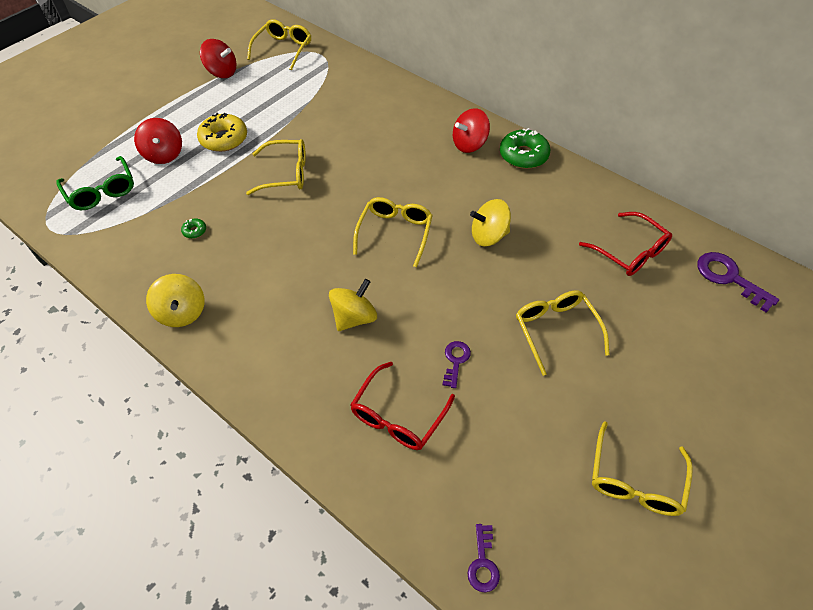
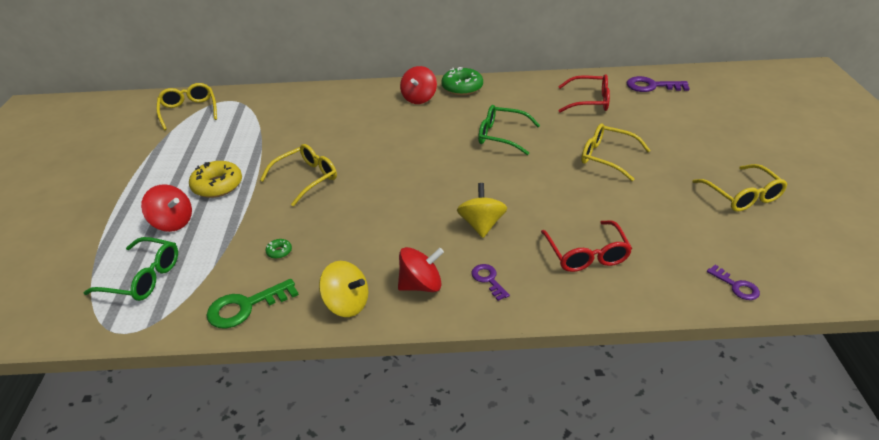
camera: 40 degrees left, 15 degrees down
(126, 263) = (246, 307): none -> green key
(222, 72) = (150, 148): red spinning top -> red spinning top (421, 285)
(395, 233) = (439, 167): yellow glasses -> none
(455, 361) = (576, 206): purple key -> purple key (488, 280)
(488, 236) = (501, 136): yellow spinning top -> green glasses

